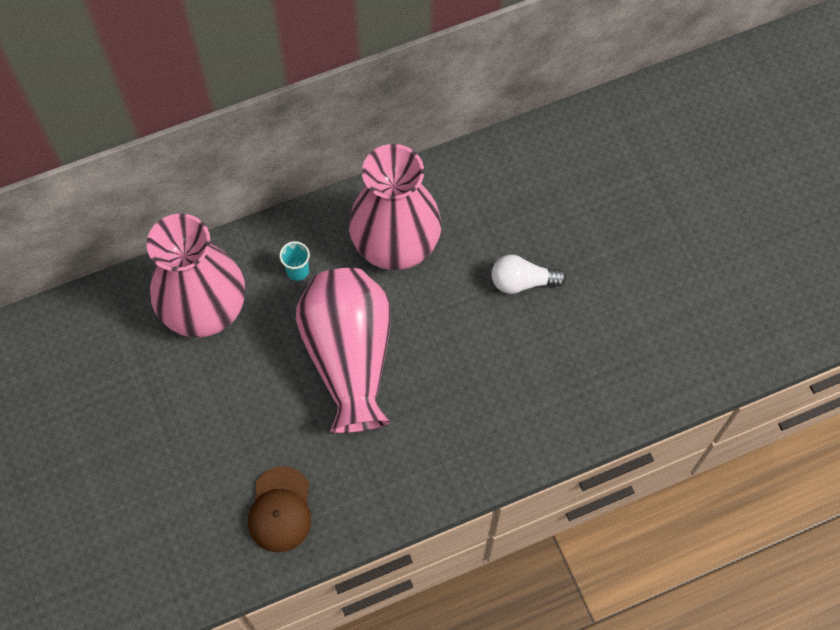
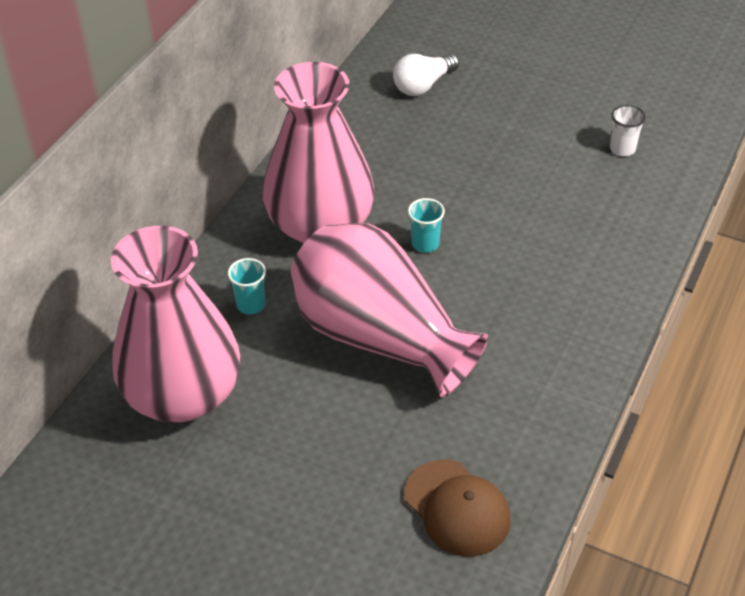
camera: 40 degrees left, 20 degrees down
(446, 309) = (425, 244): none -> turquoise cup
(522, 281) = (466, 184): white light bulb -> white light bulb (423, 85)
(662, 336) = (622, 149): none -> white cup

